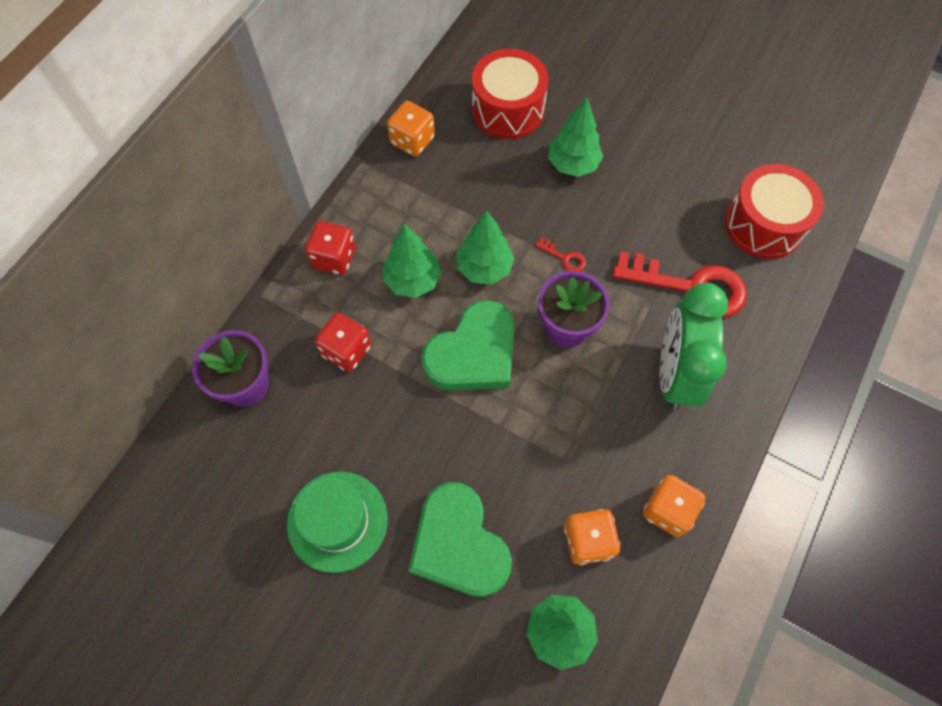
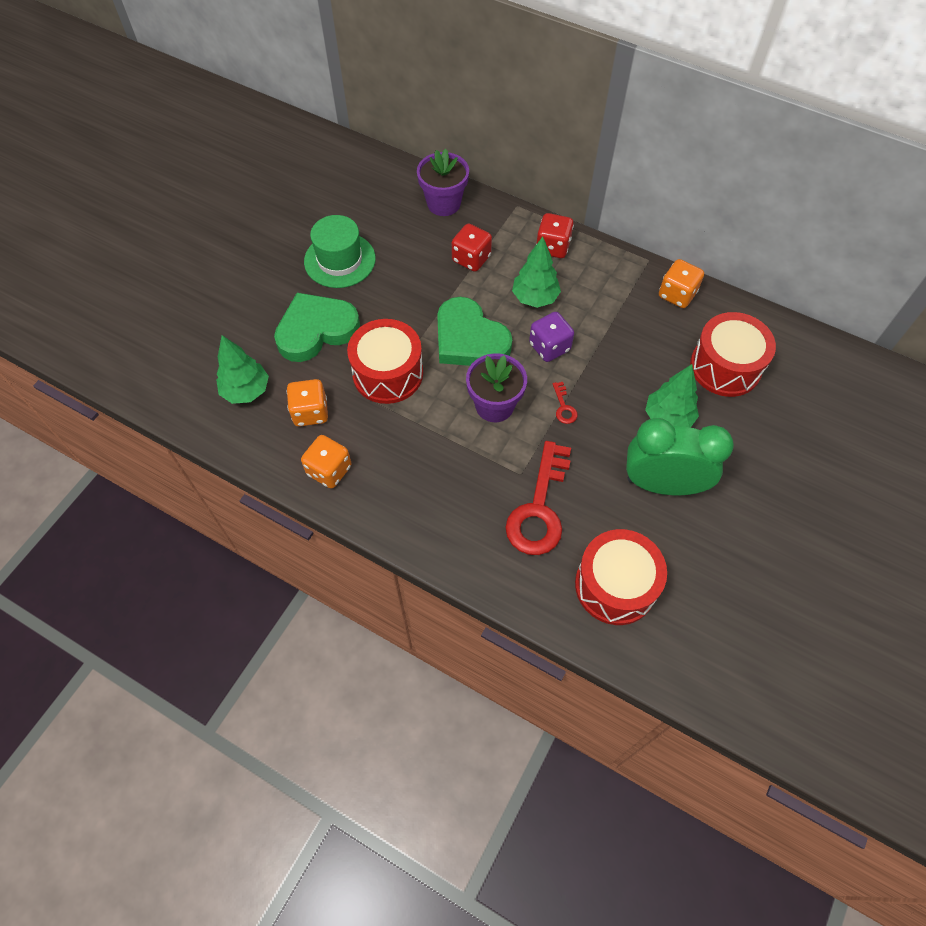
camera: 90 degrees right, 5 degrees down
(484, 268) = (549, 347): green tree -> purple dice
(526, 447) = (388, 373): none -> red drum
(564, 258) = (564, 407): red key -> red key turned 45 degrees counterclockwise
(675, 373) = (450, 487): green clock -> green clock (662, 484)

